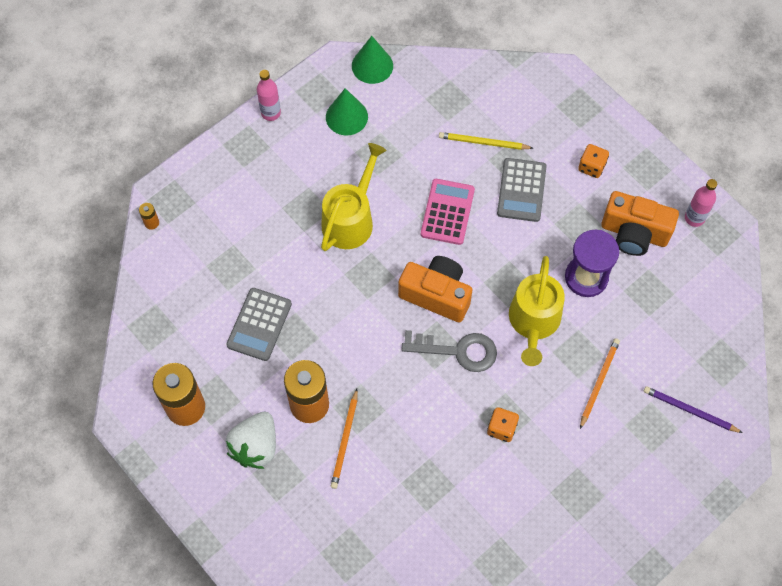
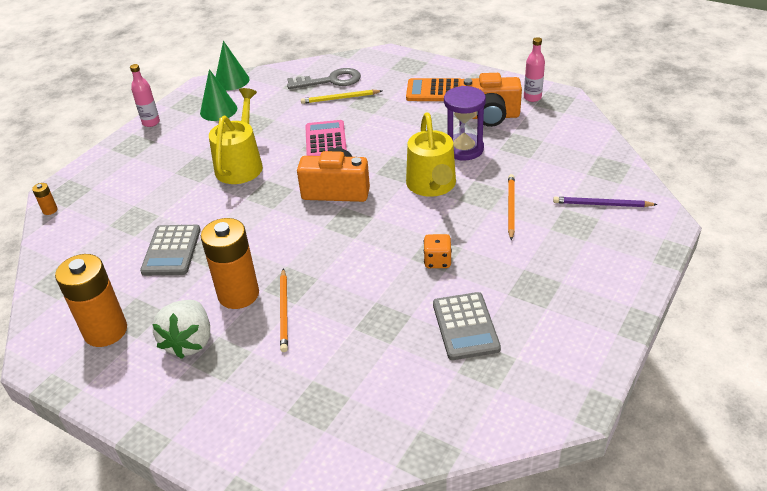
camera: 15 degrees left, 25 degrees down
(457, 351) = (371, 220): grey key -> grey key (331, 81)
(521, 190) = (383, 115): grey calculator -> grey calculator (465, 326)
(591, 167) = (434, 91): orange dice -> orange calculator

